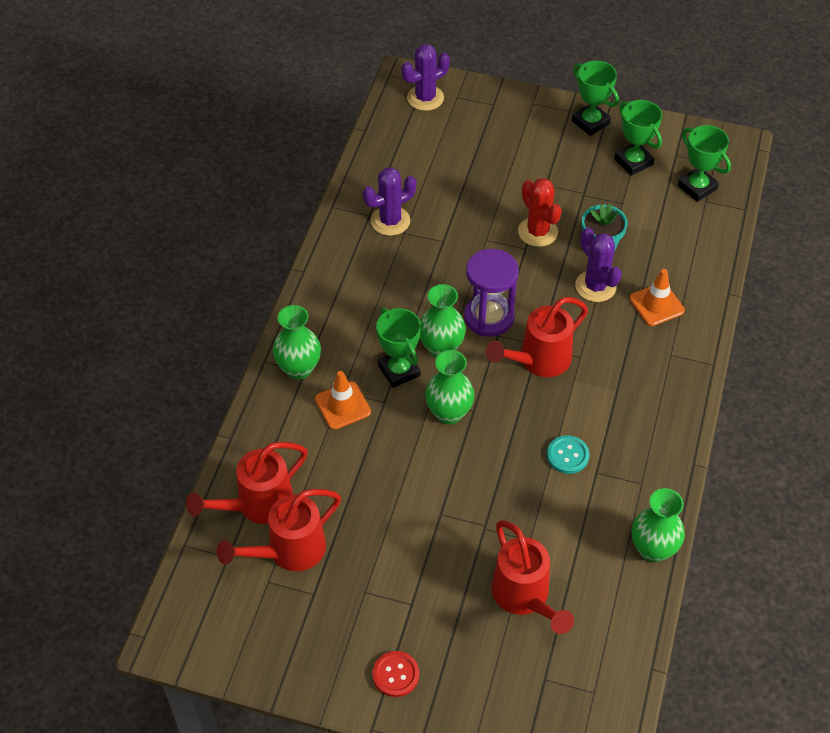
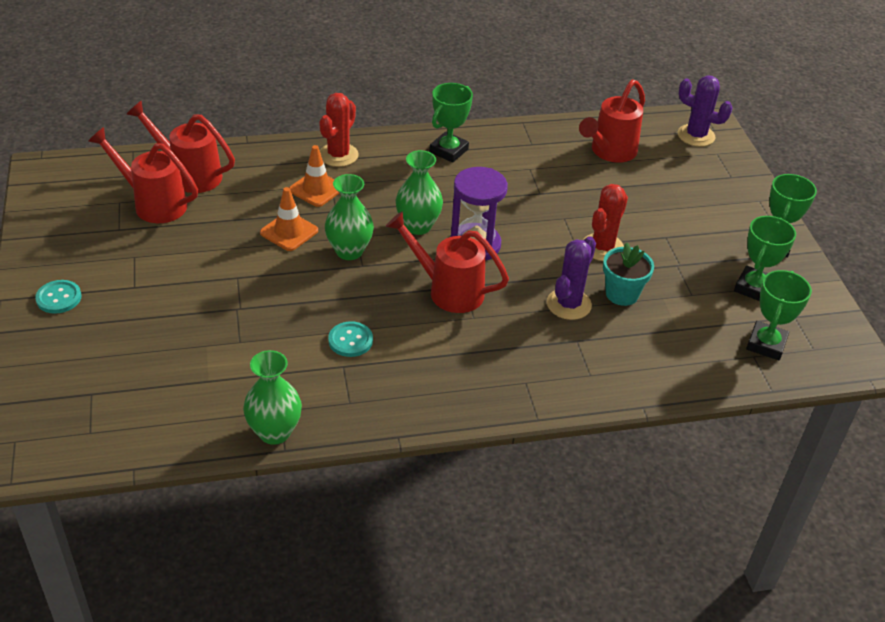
camera: 60 degrees right, 10 degrees down
(299, 368) = (338, 155): green vase -> red cactus
(390, 221) = (535, 157): purple cactus -> none
(395, 674) = (59, 298): red button -> turquoise button
(399, 371) = (375, 209): green trophy -> green trophy (449, 151)
(524, 597) = (174, 355): red watering can -> red watering can (610, 152)
(656, 304) = (581, 354): orange traffic cone -> orange traffic cone (289, 232)

